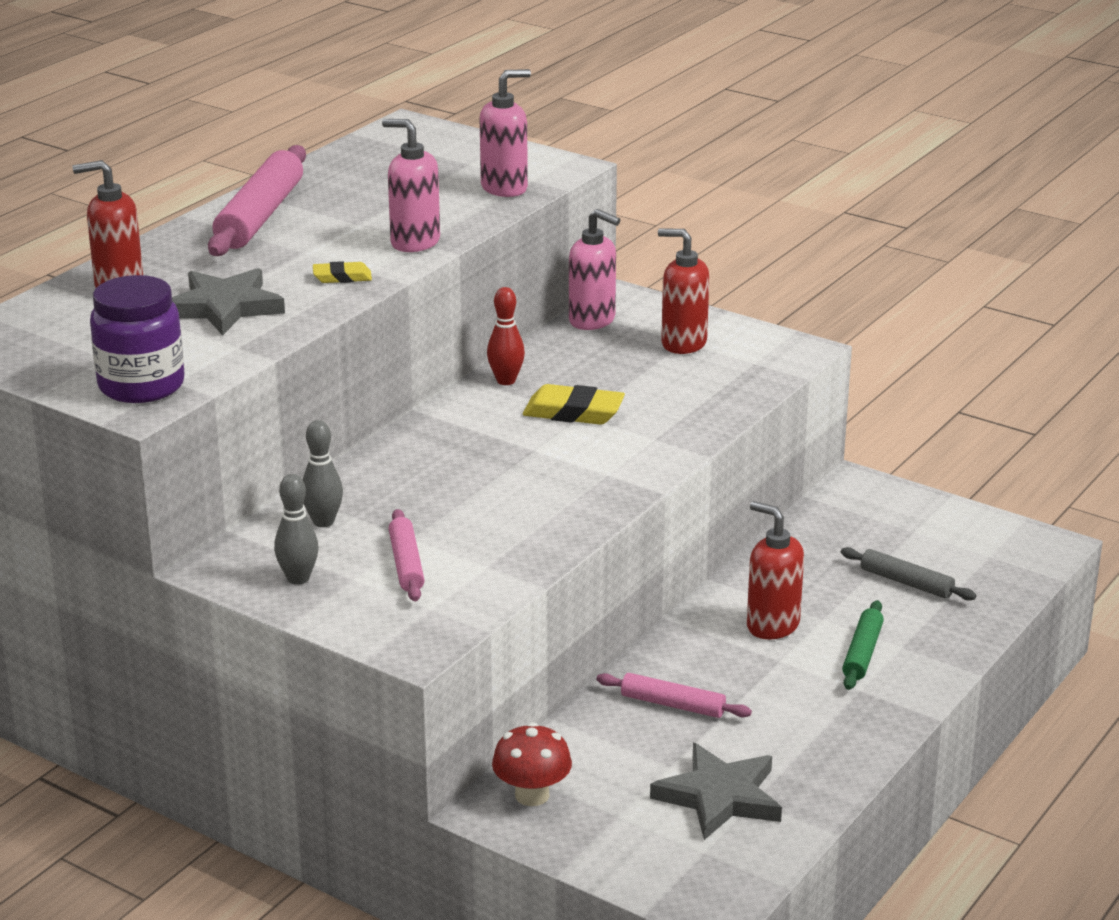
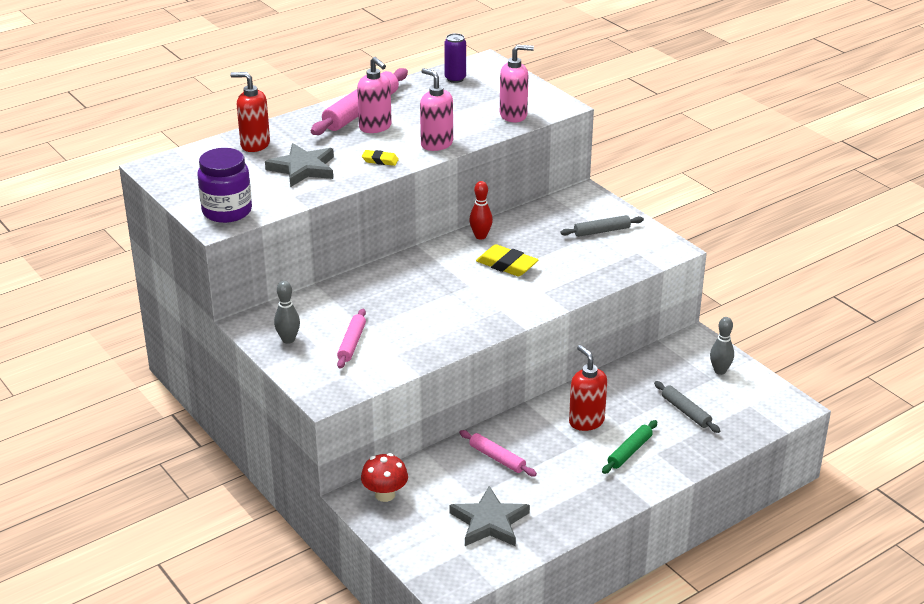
camera: 20 degrees right, 5 degrees up
(323, 522) = (323, 307): grey bowling pin -> grey bowling pin (720, 371)
(377, 153) = (455, 79): none -> purple can
(592, 320) = (557, 205): pink soap dispenser -> pink soap dispenser (375, 127)
(683, 343) = (602, 231): red soap dispenser -> grey rolling pin

